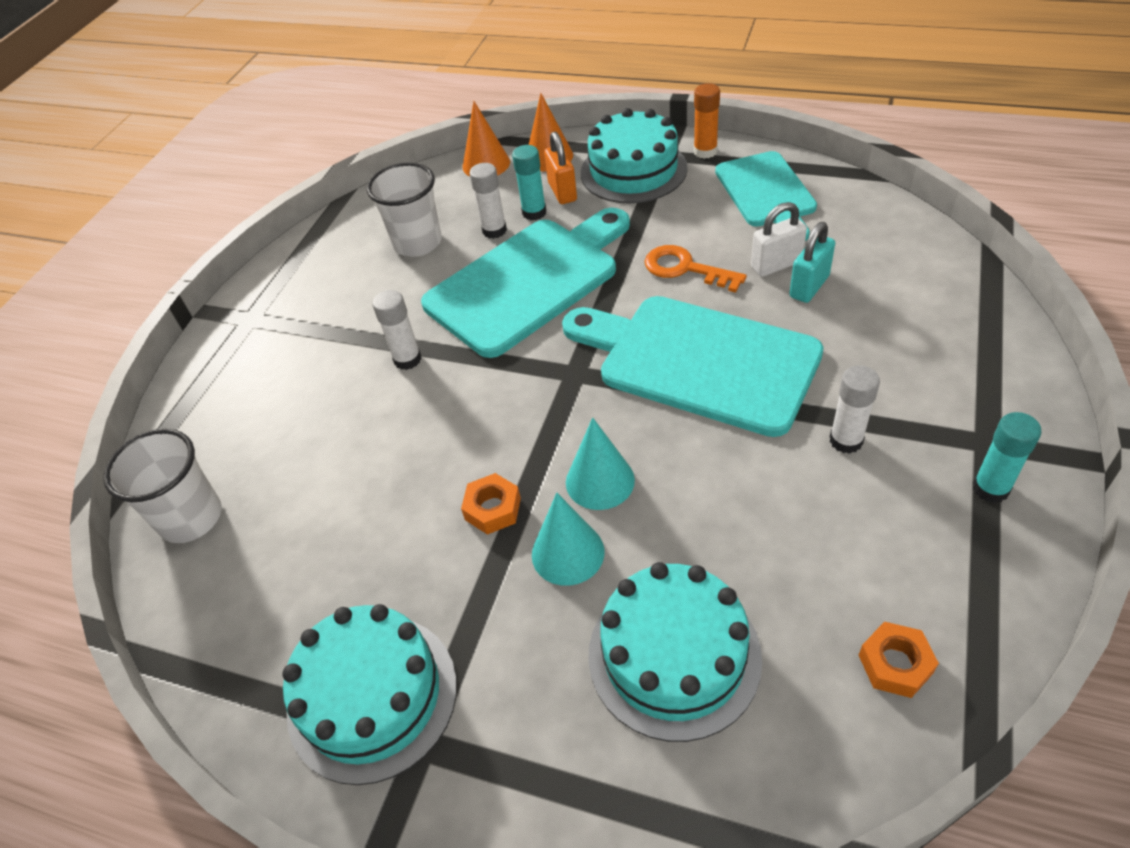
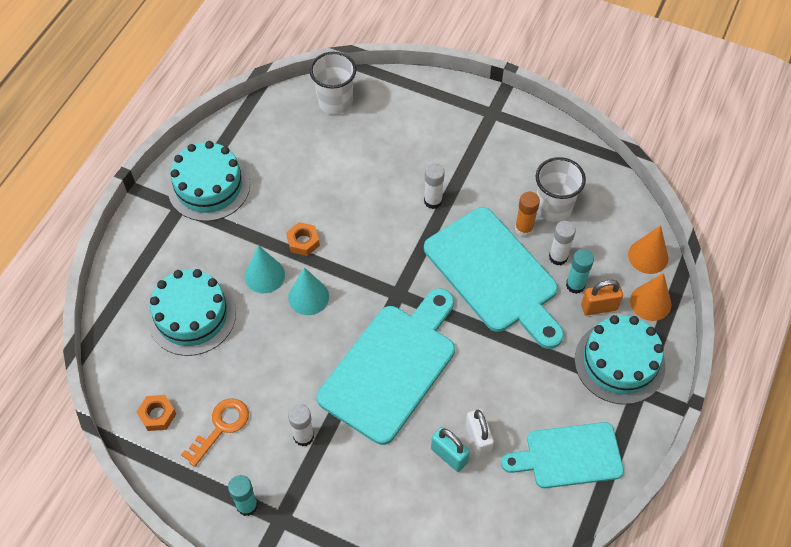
camera: 90 degrees right, 10 degrees up
(685, 269) = (487, 377): orange key -> orange key (221, 427)
(705, 151) = (638, 422): orange glue stick -> orange glue stick (524, 229)

